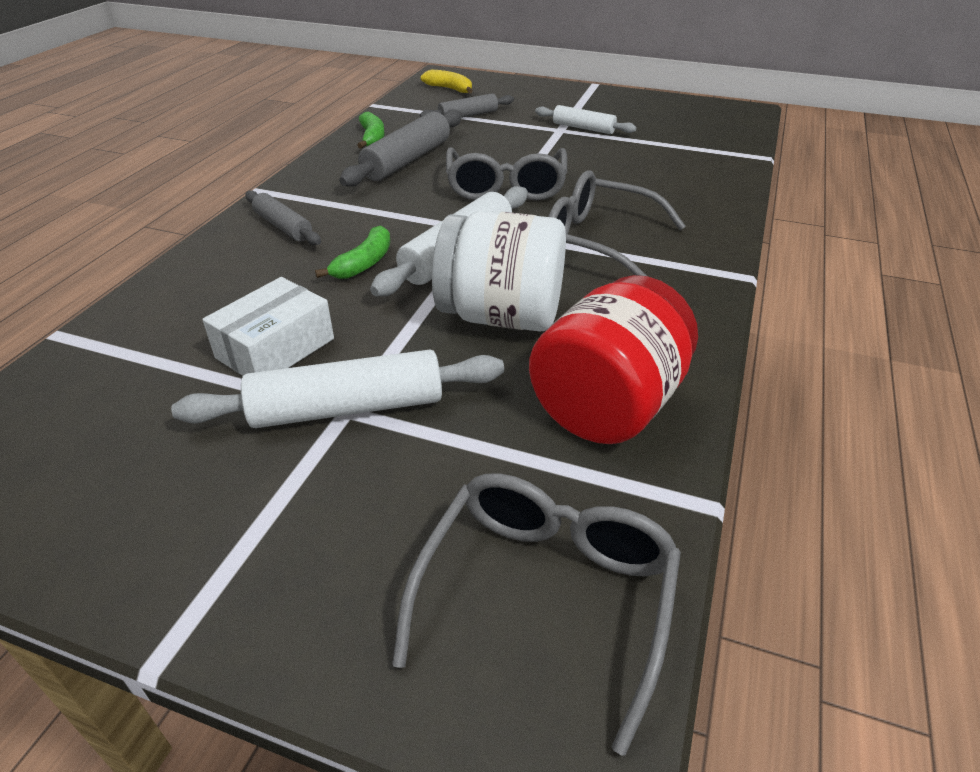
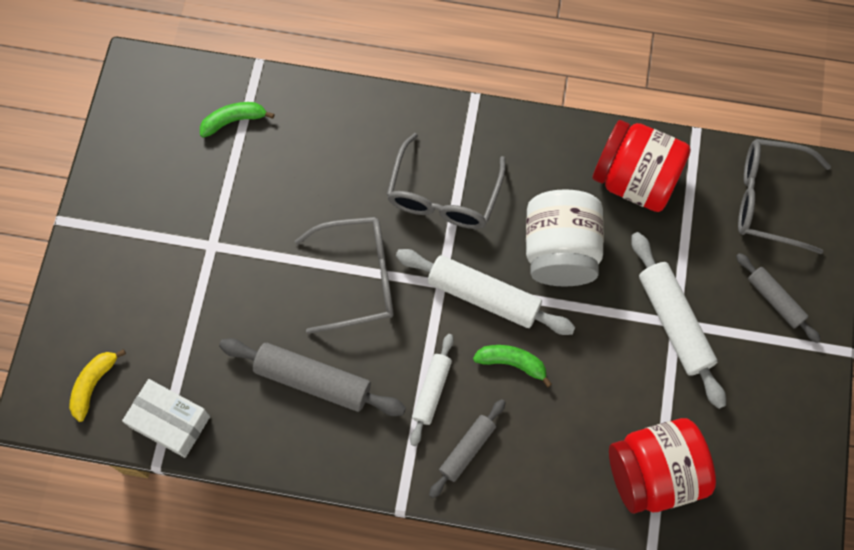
camera: 100 degrees left, 30 degrees up
(146, 351) = (654, 473): none -> red jar
(275, 348) = (630, 388): white box -> white box (170, 422)
(372, 138) = (260, 432): green banana -> green banana (234, 121)
(468, 115) = (182, 346): grey rolling pin -> grey rolling pin (775, 300)
(583, 128) = (206, 223): white rolling pin -> white rolling pin (432, 391)

